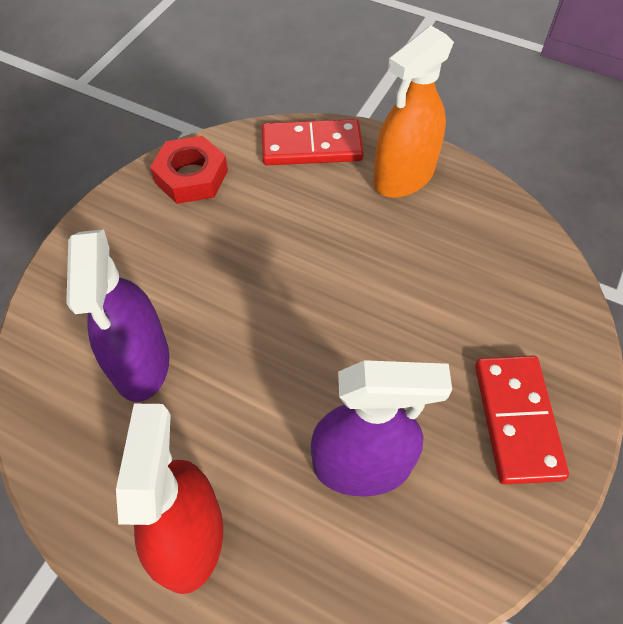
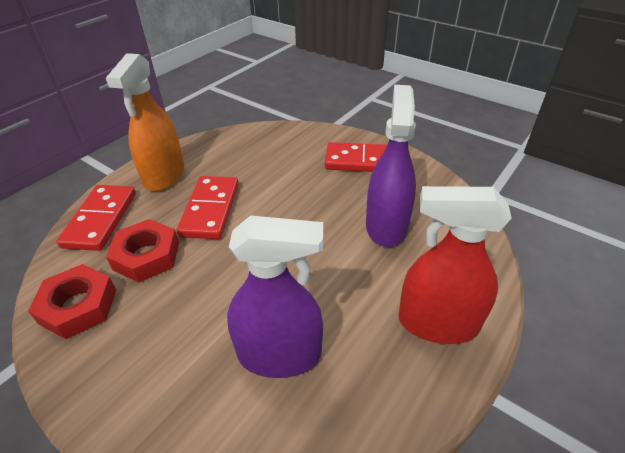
camera: 80 degrees left, 15 degrees down
(263, 206) = (146, 256): none -> red nut
(350, 242) = (210, 209): none -> red domino
(404, 176) = (164, 176): orange spray bottle -> orange spray bottle turned 45 degrees clockwise

